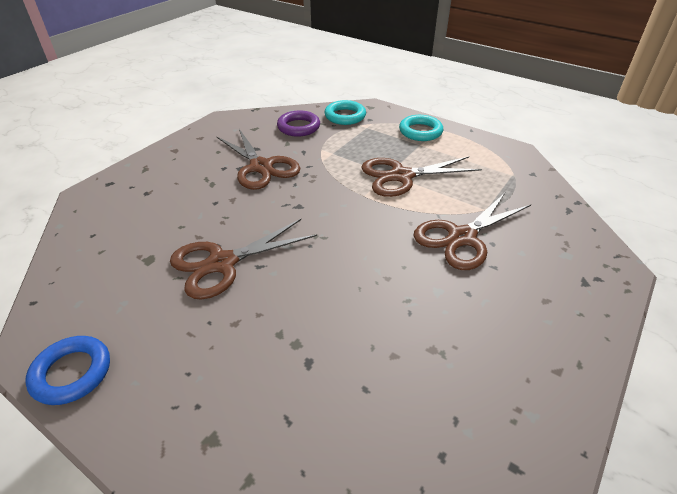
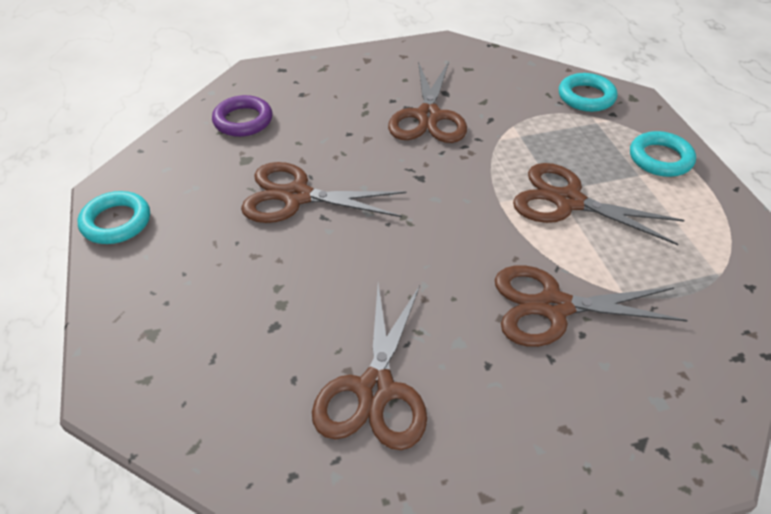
camera: 40 degrees right, 5 degrees up
(72, 373) = (116, 222): blue ring -> turquoise ring
(298, 127) = (516, 87): purple ring -> purple ring (243, 120)
(425, 355) = (375, 390): none -> brown scissors

